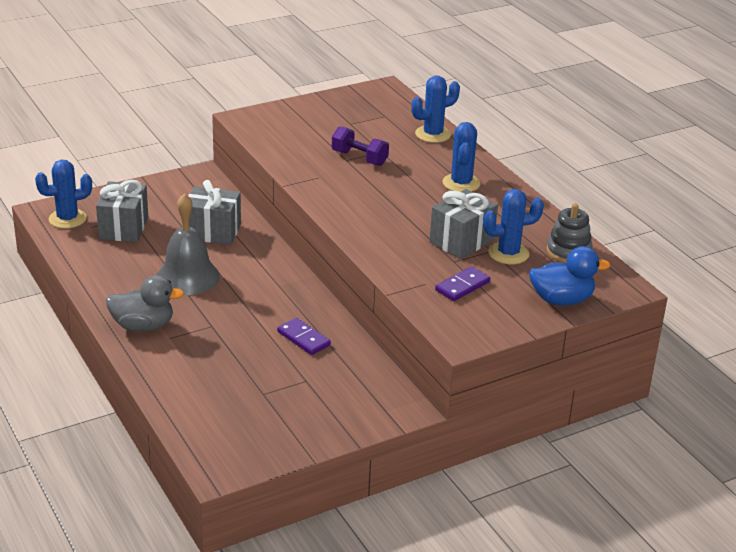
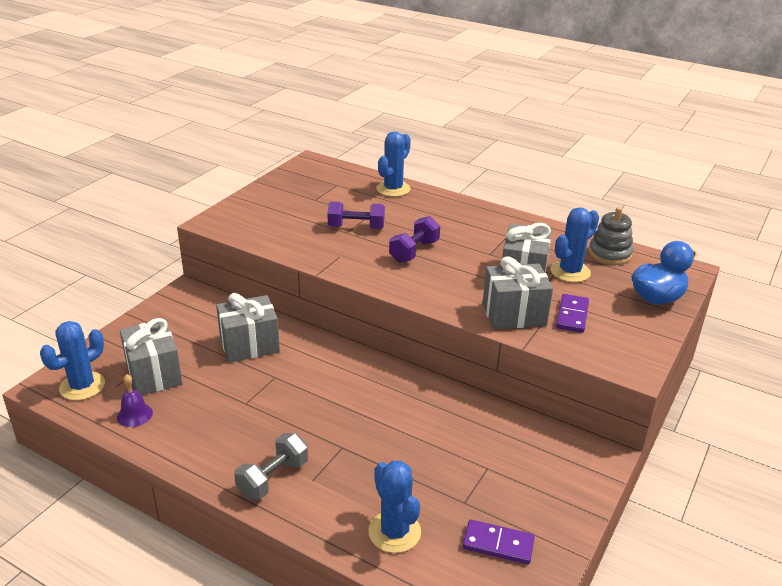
camera: 30 degrees left, 0 degrees up
(87, 251) = (134, 415): none -> purple bell
(143, 326) = (273, 478): grey duck -> grey dumbbell
(187, 276) = (268, 402): grey bell -> none
(303, 338) = (440, 423): purple domino -> purple domino (498, 544)
(387, 193) = (414, 251): none -> purple dumbbell
(412, 268) = (514, 314): none -> grey gift
(461, 183) = (463, 223): blue cactus -> blue cactus (394, 532)

